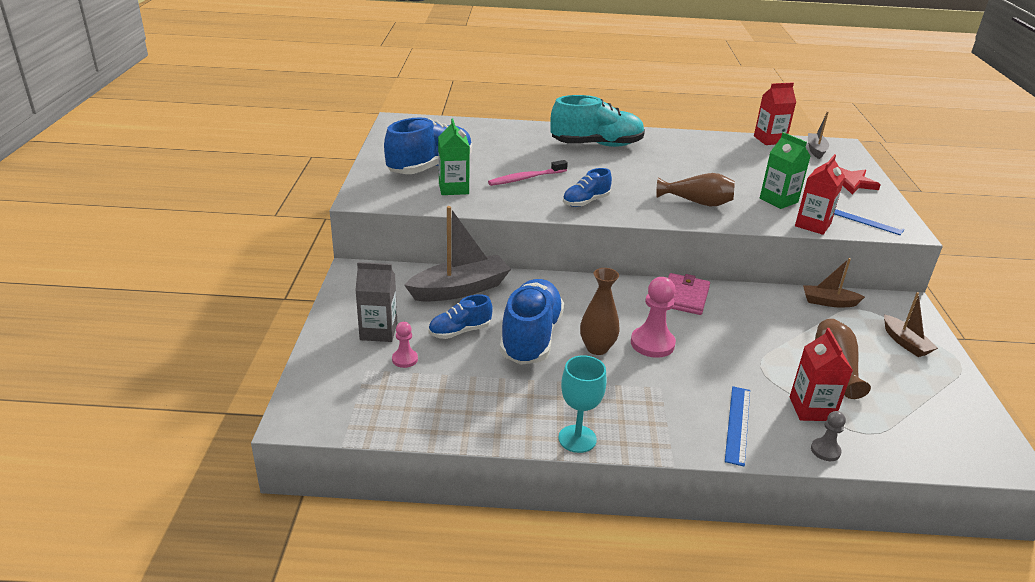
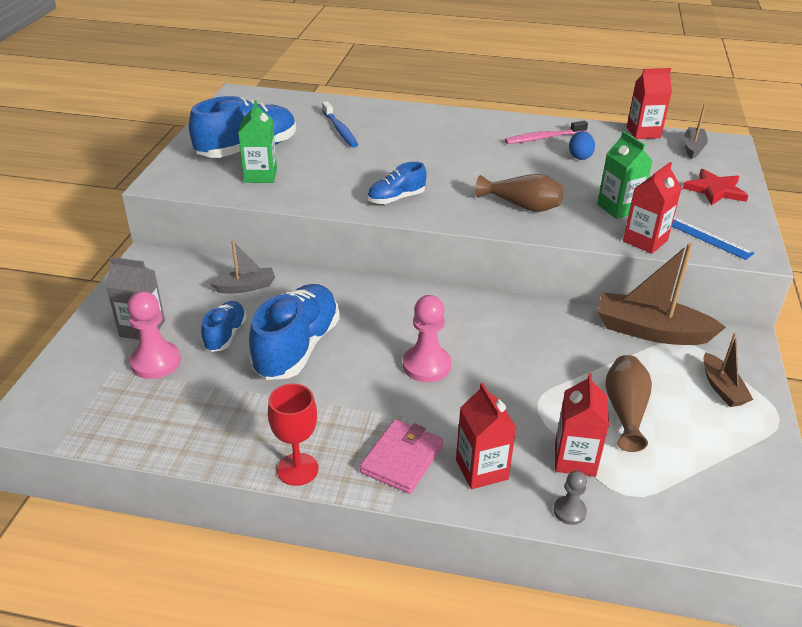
camera: 10 degrees right, 5 degrees up
(405, 359) = (156, 362): pink pawn -> pink pawn, size x1.80
(460, 289) = (246, 287): grey boat -> grey boat, size x0.56
(460, 331) = (225, 335): blue shoe -> blue shoe turned 120 degrees clockwise
(507, 147) = (340, 130): none -> blue toothbrush
(526, 178) = (344, 167): pink toothbrush -> pink toothbrush (543, 138)
(577, 439) = (297, 469): turquoise goblet -> red goblet
(596, 145) = (440, 131): turquoise shoe -> none
(597, 348) = (363, 366): brown vase -> none
(684, 297) = (485, 313): pink wallet -> pink wallet (402, 459)
(726, 161) = (579, 156): none -> blue egg
(737, 424) = (481, 469): blue ruler -> red carton
(828, 302) = (651, 331): brown boat -> brown boat, size x1.80

